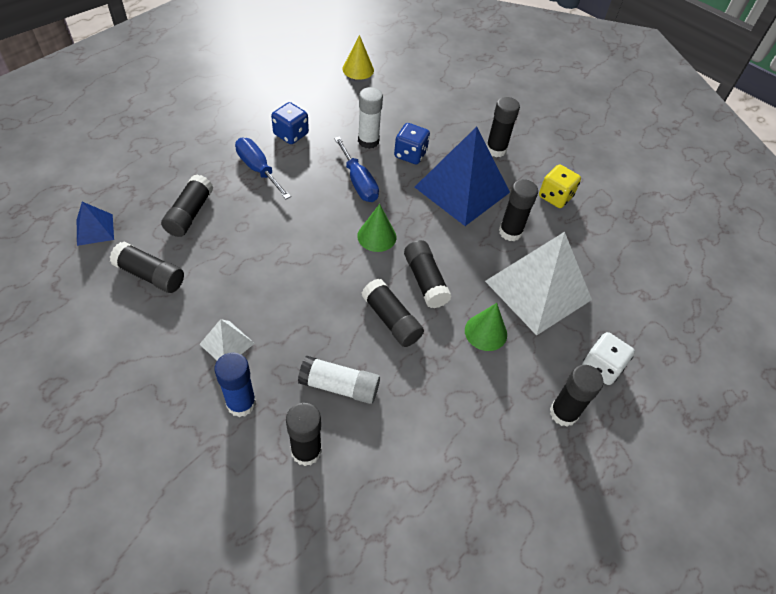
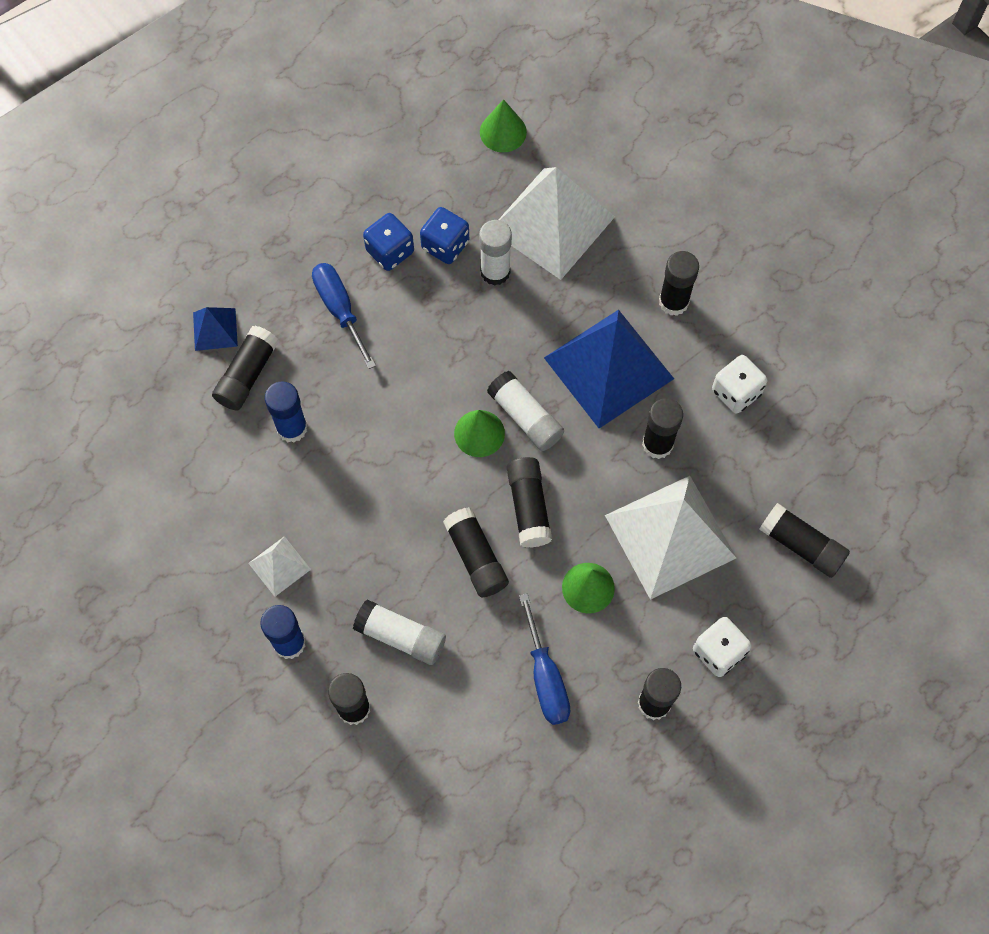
camera: 15 degrees right, 15 degrees up
(95, 229) = (132, 388): blue pyramid -> blue pyramid (215, 329)
(150, 275) = (196, 462): black glue stick -> black glue stick (801, 545)
(228, 245) = (292, 428): none -> blue glue stick
(358, 69) = (503, 132): yellow cone -> green cone
(358, 182) = (470, 343): blue screwdriver -> blue screwdriver (545, 677)
(401, 113) = (551, 223): none -> white pyramid
(409, 223) = (525, 417): none -> white glue stick
(410, 154) = (549, 301): blue dice -> blue dice (445, 245)
(555, 197) = (736, 392): yellow dice -> white dice

